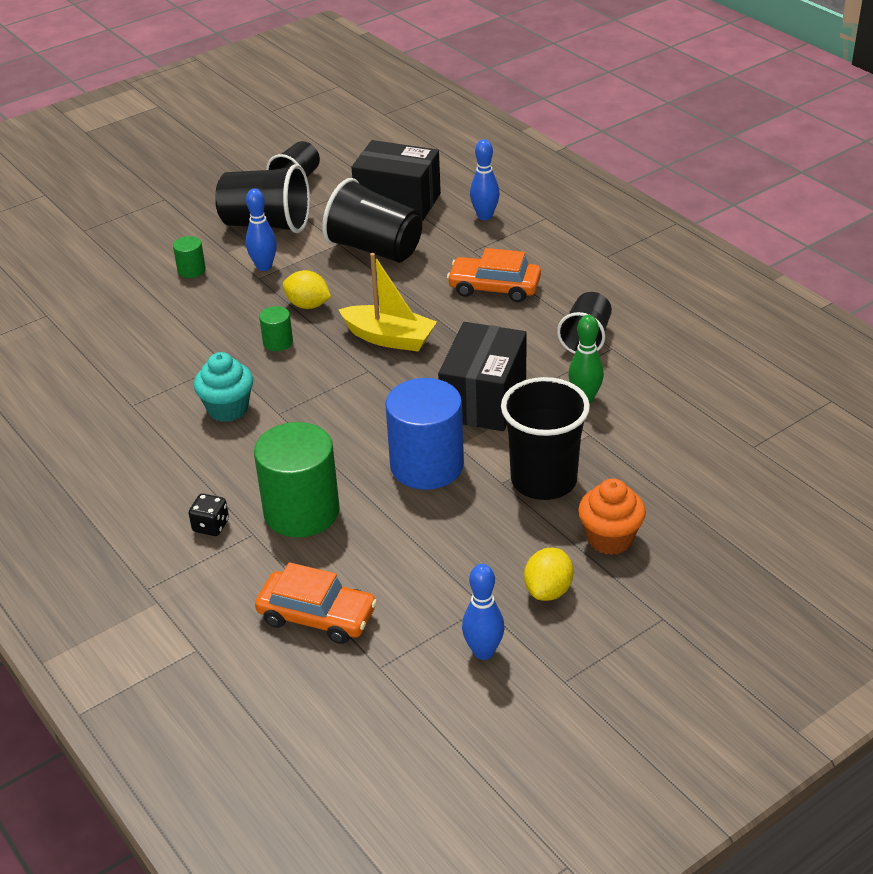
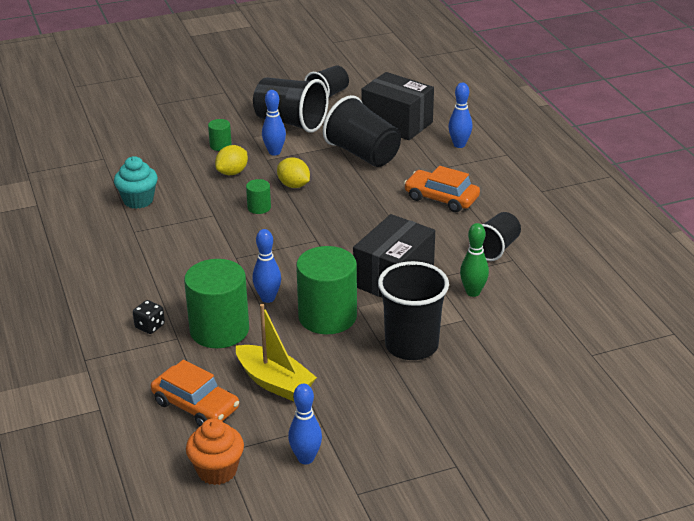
camera: 15 degrees right, 5 degrees down
(228, 409) = (200, 247): turquoise cupcake -> turquoise cupcake (138, 200)
(343, 457) = (268, 298): none -> blue bowling pin
(389, 338) = (343, 220): yellow boat -> yellow boat (274, 382)
(427, 465) = (327, 316): blue cylinder -> green cylinder
(548, 590) = (376, 425): yellow lemon -> yellow lemon (232, 172)
(610, 539) = (442, 399): orange cupcake -> orange cupcake (217, 471)

